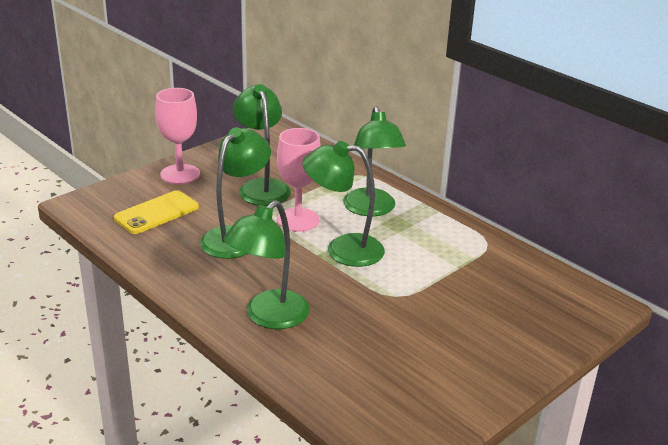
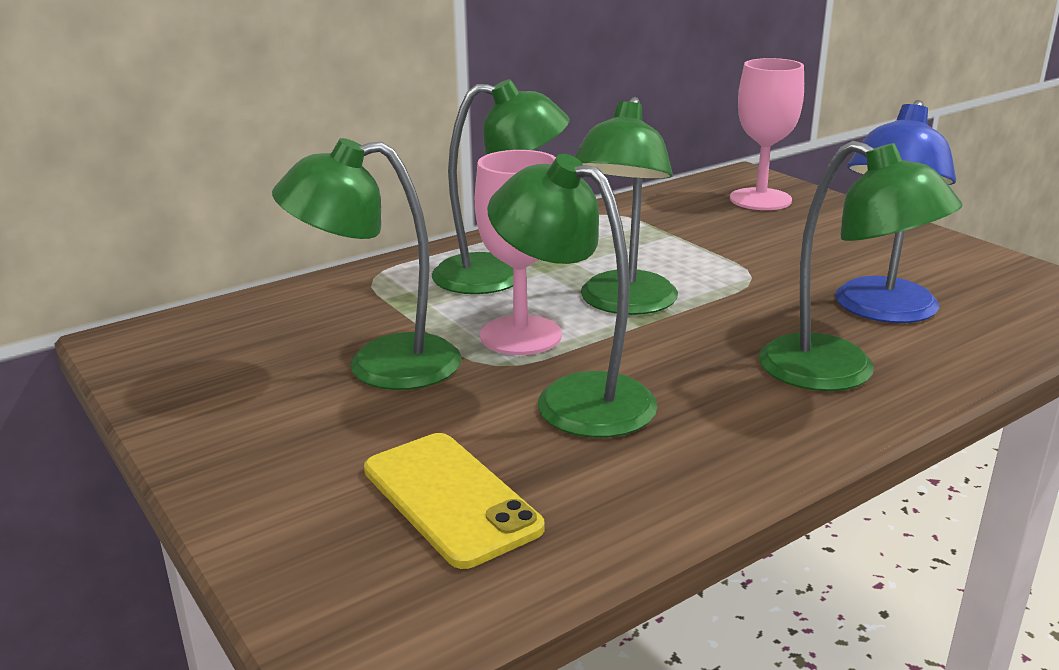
camera: 80 degrees left, 5 degrees down
(180, 174) = (269, 466): pink goblet -> pink goblet (760, 199)
(354, 343) = (881, 311): none -> blue lamp

